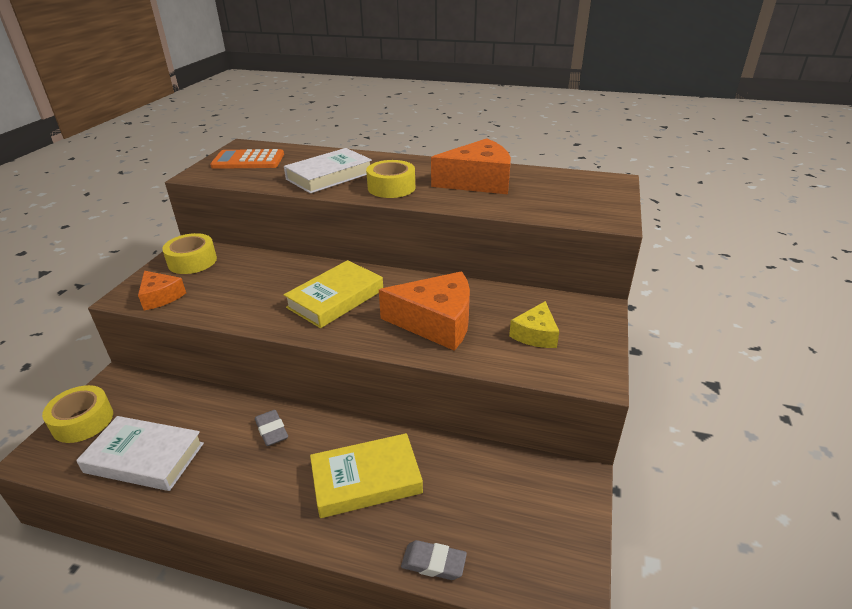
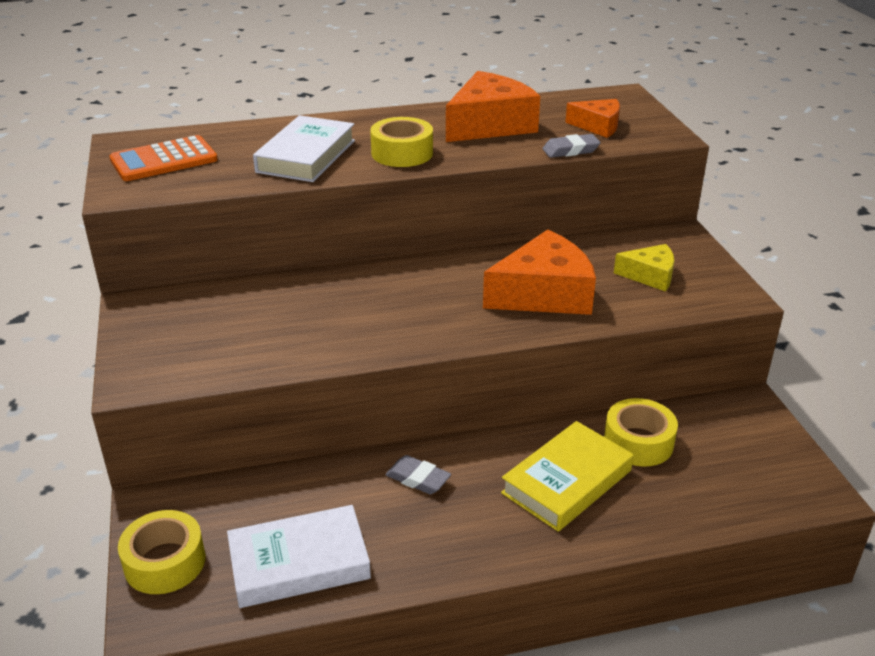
camera: 30 degrees left, 0 degrees up
(161, 297) = (181, 368): orange cheese -> orange cheese (598, 126)
(192, 261) = (165, 316): yellow tape -> yellow tape (638, 442)
(336, 299) = (408, 304): yellow book -> none
(433, 563) = (696, 519): grey eraser -> grey eraser (570, 150)
(535, 334) = (650, 275): yellow cheese -> yellow cheese turned 75 degrees counterclockwise

